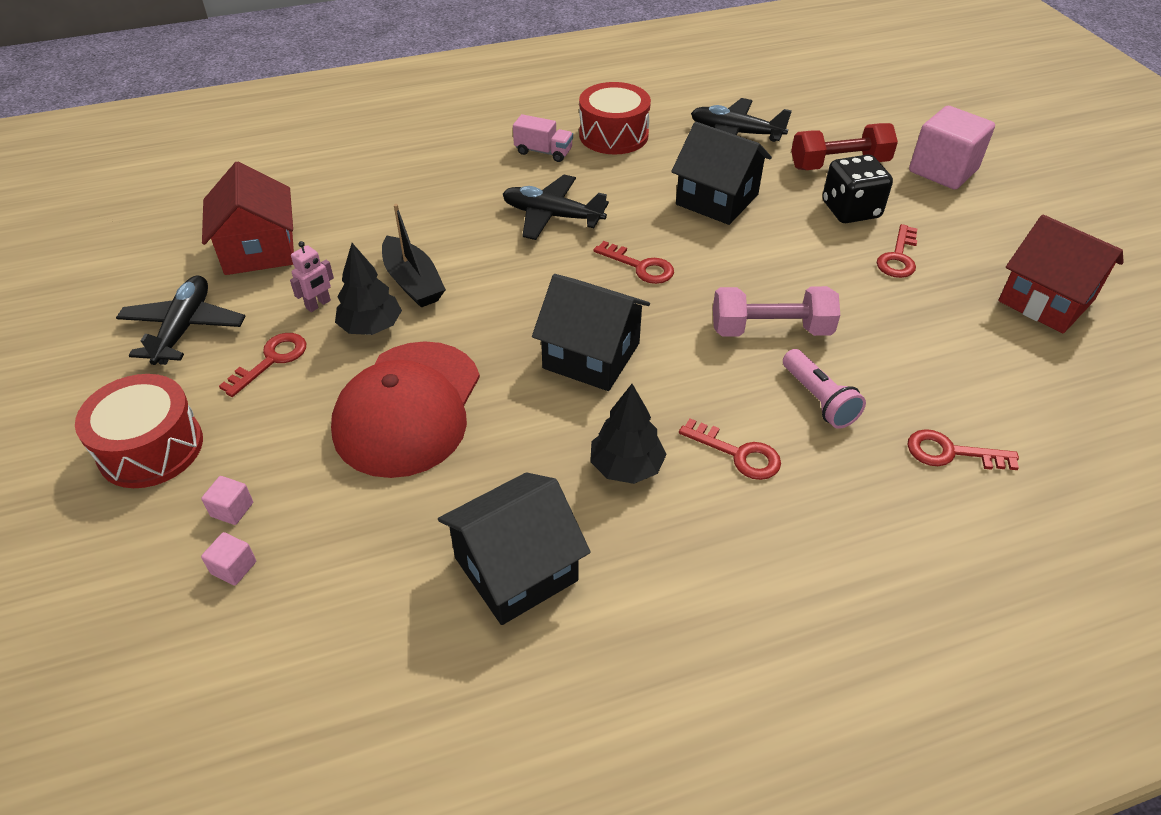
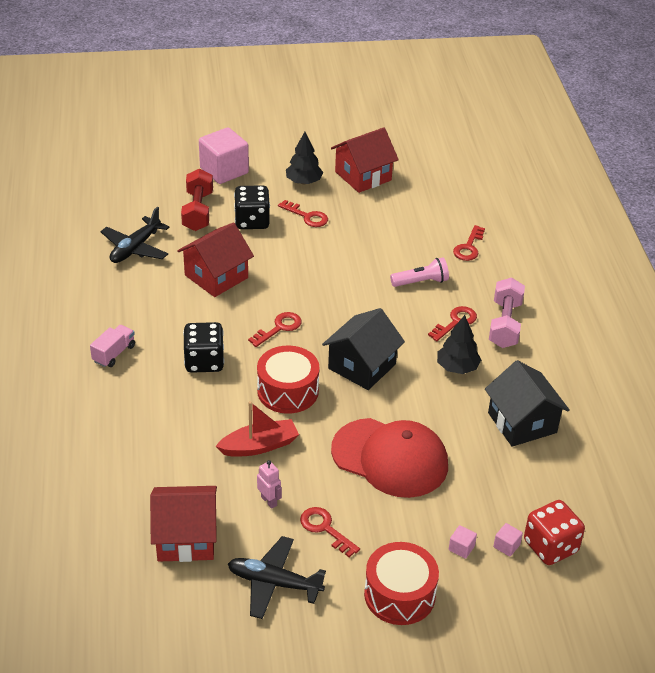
camera: 80 degrees left, 5 degrees down
(230, 631) = (550, 546): none -> red dice
(371, 327) = (303, 472): black tree -> black tree (303, 182)
(413, 282) = (259, 446): black boat -> red boat
(552, 216) = (204, 361): black plane -> black dice
(613, 135) = (107, 311): red drum -> red drum (288, 391)
(717, 199) = (216, 276): black house -> red house
(771, 330) = (359, 285): pink dumbbell -> pink dumbbell (505, 324)

